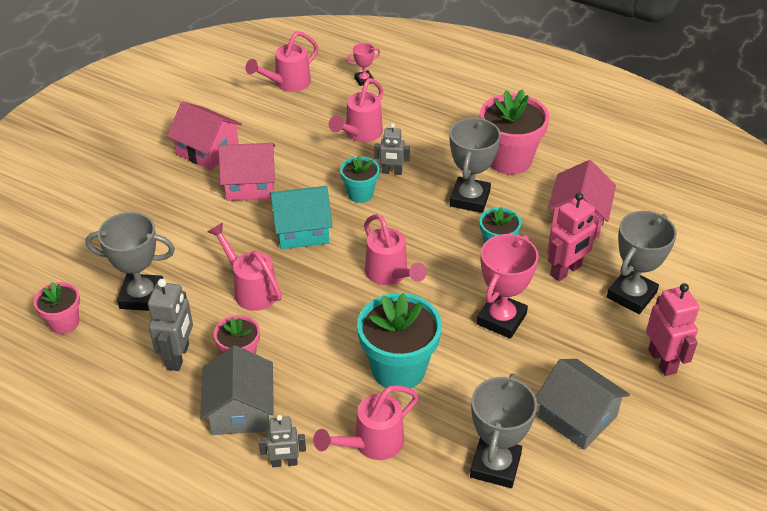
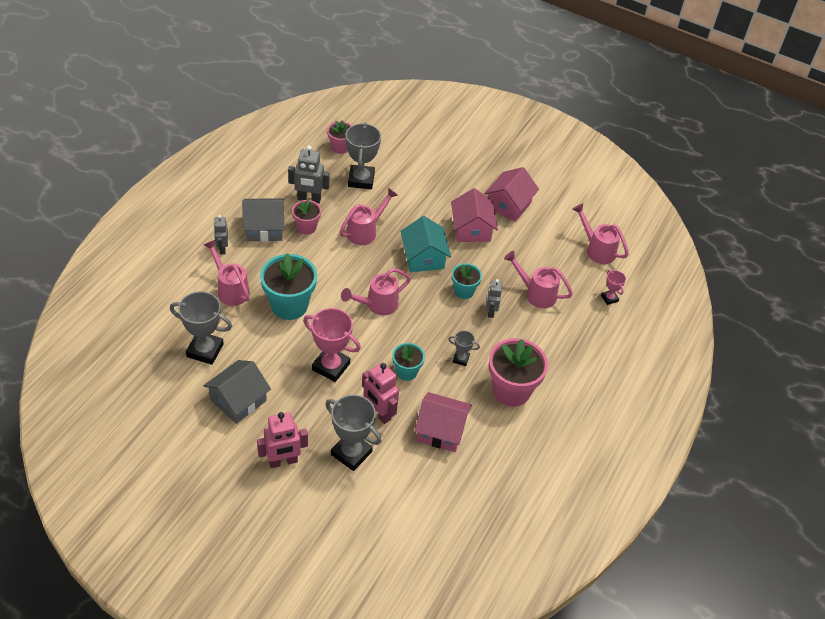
camera: 85 degrees right, 5 degrees up
(470, 199) = (461, 359): grey trophy -> grey trophy, size x0.50

